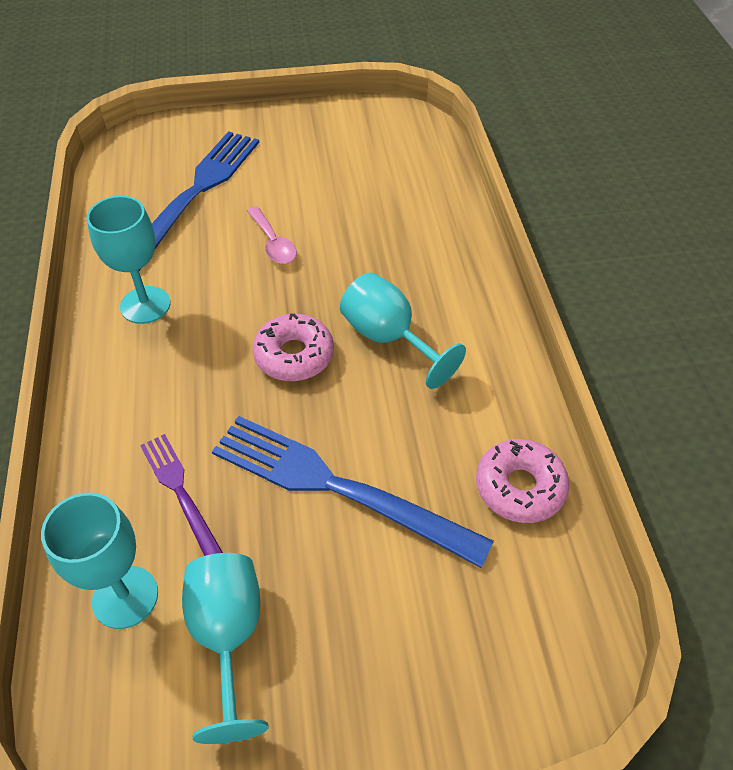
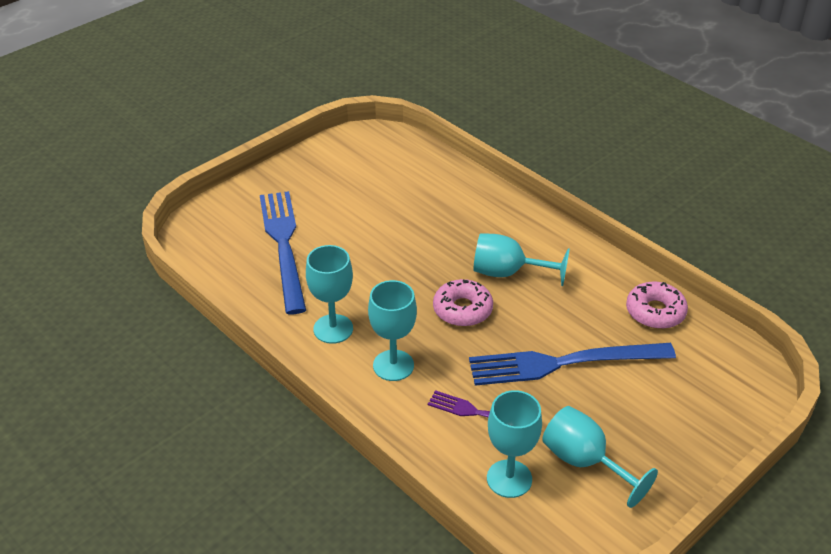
camera: 35 degrees left, 10 degrees down
(157, 379) = (393, 365): none -> turquoise goblet
(273, 243) = (375, 253): pink spoon -> none

